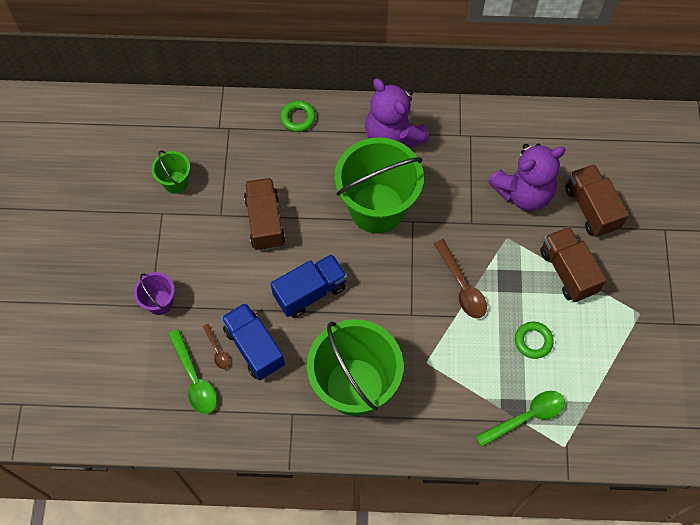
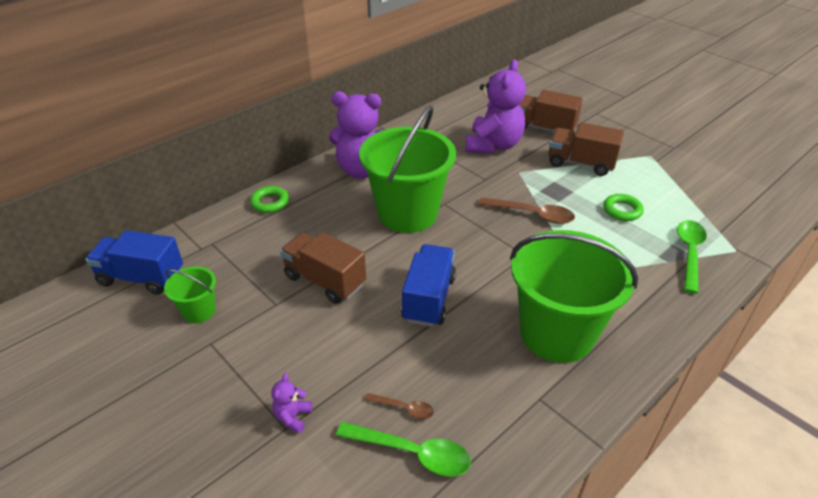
camera: 45 degrees left, 25 degrees down
(159, 302) = (293, 417): purple bucket -> purple teddy bear
(254, 347) = (435, 376): blue truck -> blue truck (141, 277)

